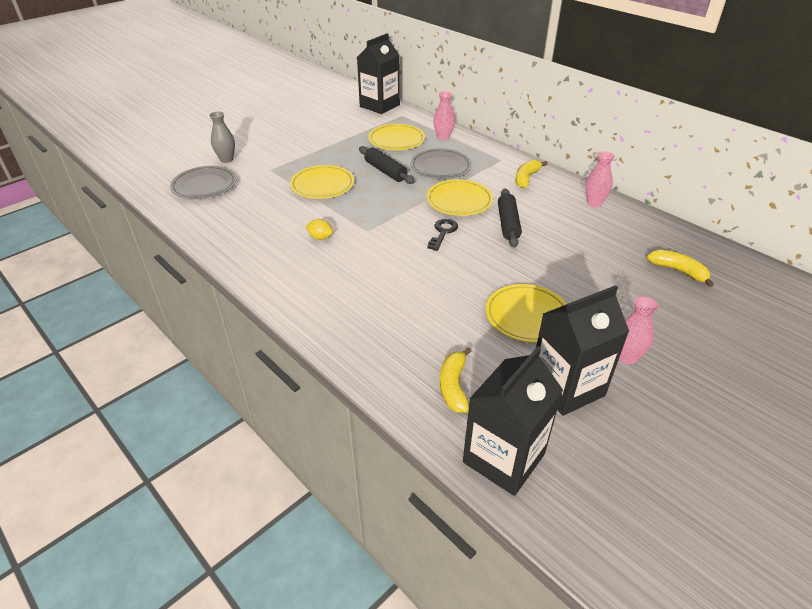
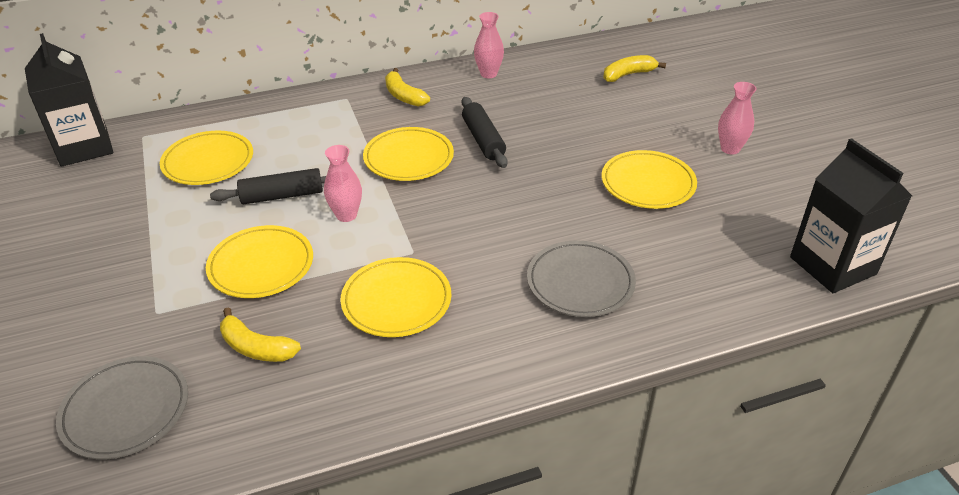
camera: 65 degrees left, 0 degrees up
(226, 159) = (61, 363): grey vase -> none
(320, 237) = (396, 301): yellow lemon -> yellow plate
(440, 167) = (318, 147): grey plate -> grey plate (580, 282)
(443, 137) = (246, 122): pink vase -> pink vase (346, 215)
(443, 232) = (465, 191): black key -> none
(453, 386) = (730, 267): yellow banana -> yellow banana (256, 347)
(508, 223) = (483, 140): black rolling pin -> black rolling pin turned 45 degrees clockwise
(566, 387) = (755, 196): black carton -> none

